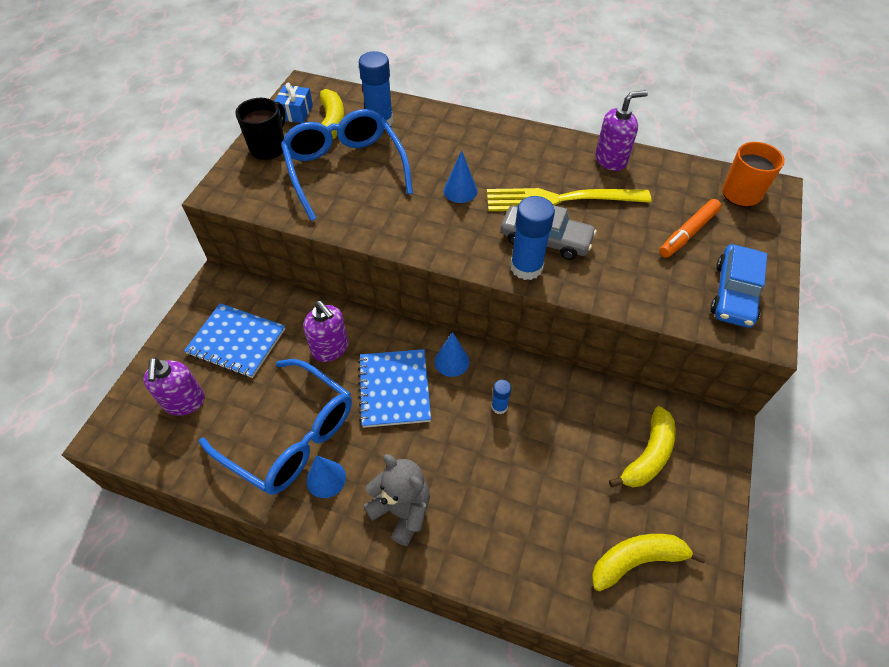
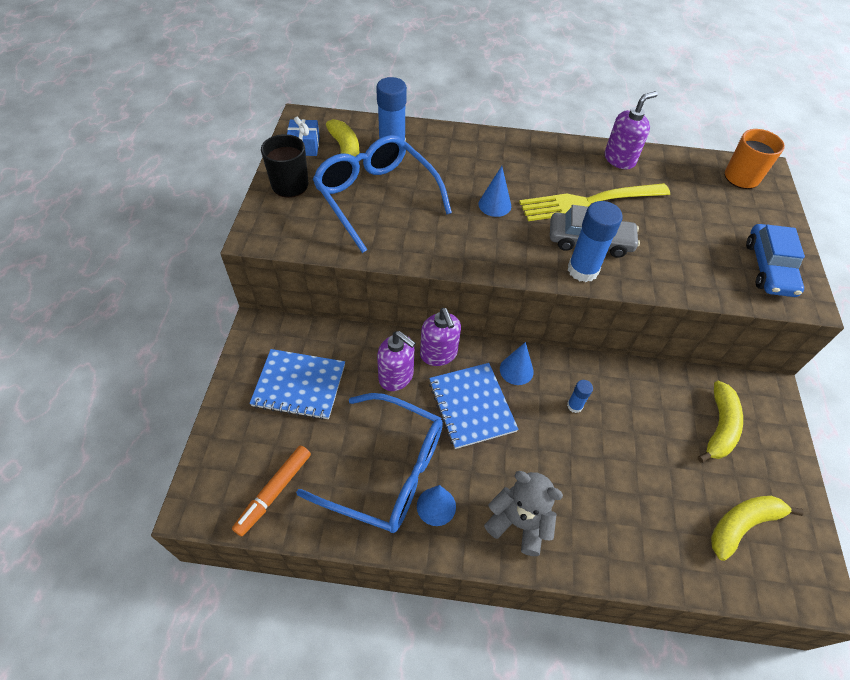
camera: 15 degrees left, 0 degrees up
(184, 402) = (266, 456): purple soap dispenser -> purple soap dispenser (438, 354)
(688, 233) = (711, 218): orange marker -> orange marker (274, 491)

